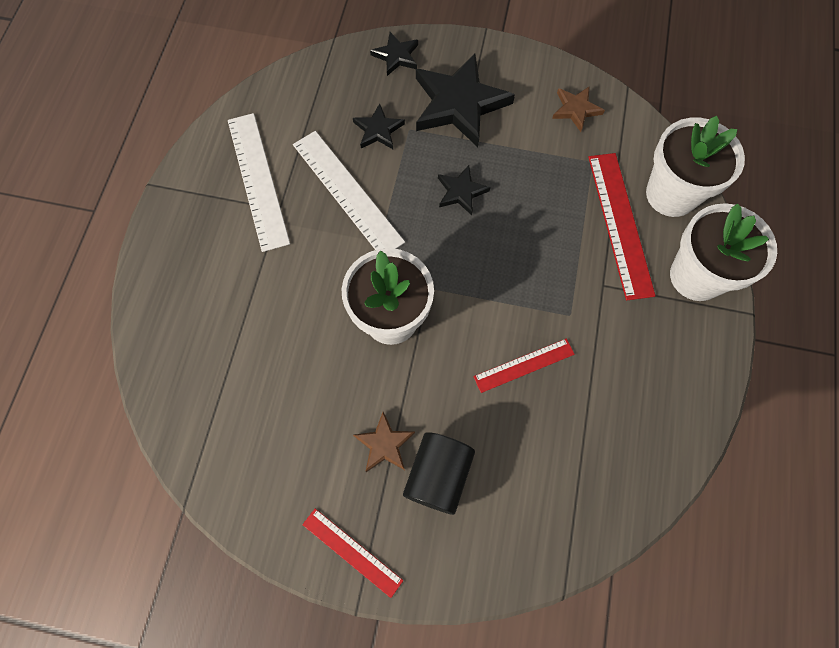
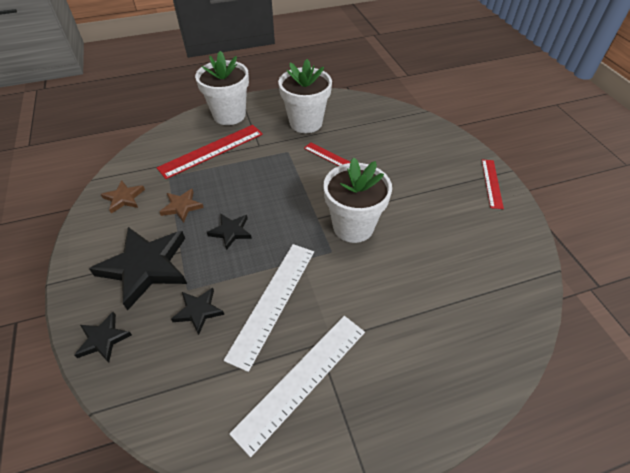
camera: 120 degrees left, 20 degrees down
(384, 444) = (428, 195): brown star -> brown star (182, 206)
(438, 475) = (422, 167): black cylinder -> none
(671, 194) = (177, 137): white flower pot -> white flower pot (306, 123)

